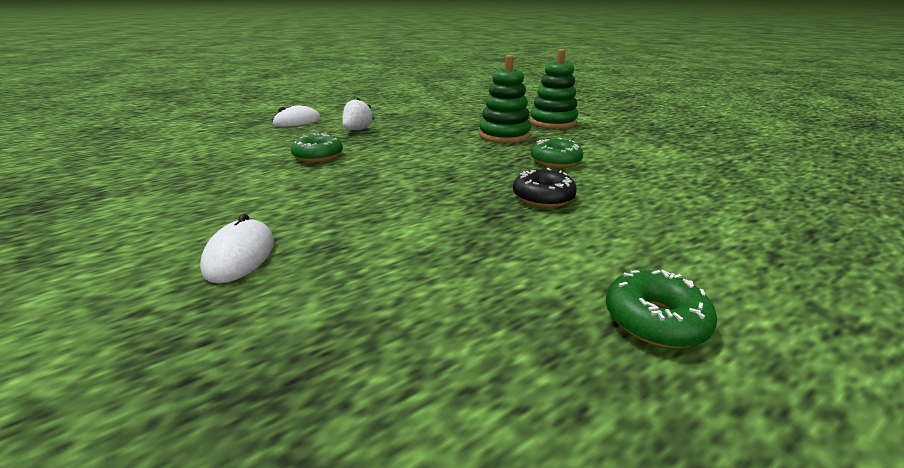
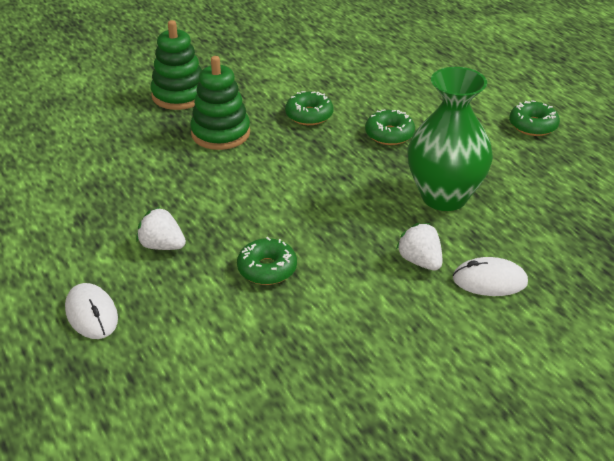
camera: 85 degrees left, 10 degrees up
(299, 214) = (420, 261): none -> white strawberry
(417, 229) = (444, 197): none -> green vase
(543, 197) = (389, 134): black donut -> green donut

